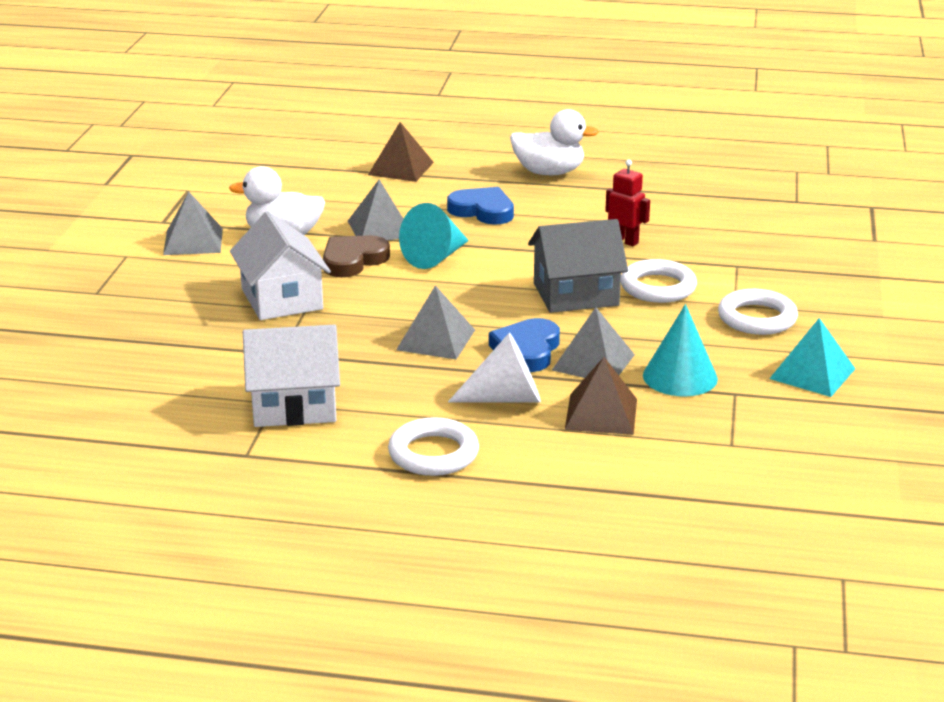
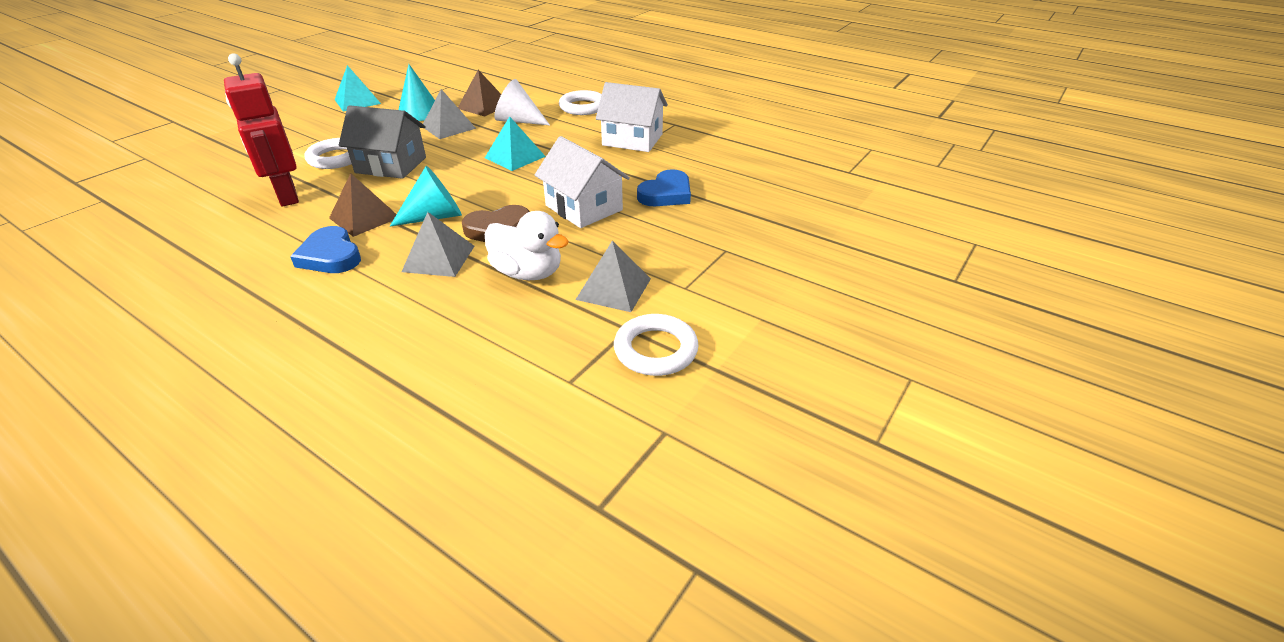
camera: 155 degrees left, 10 degrees up
(282, 299) = (584, 208): white house -> white house turned 45 degrees counterclockwise
(401, 168) = (311, 345): brown pyramid -> brown pyramid (364, 217)
(435, 339) = (515, 157): grey pyramid -> turquoise pyramid
(527, 350) = (473, 140): blue heart -> blue heart (666, 194)
(549, 172) = (195, 290): white duck -> none
(625, 241) = (287, 196): red robot -> red robot, size x1.84
(757, 318) = (323, 129): white ring -> white ring (655, 350)

